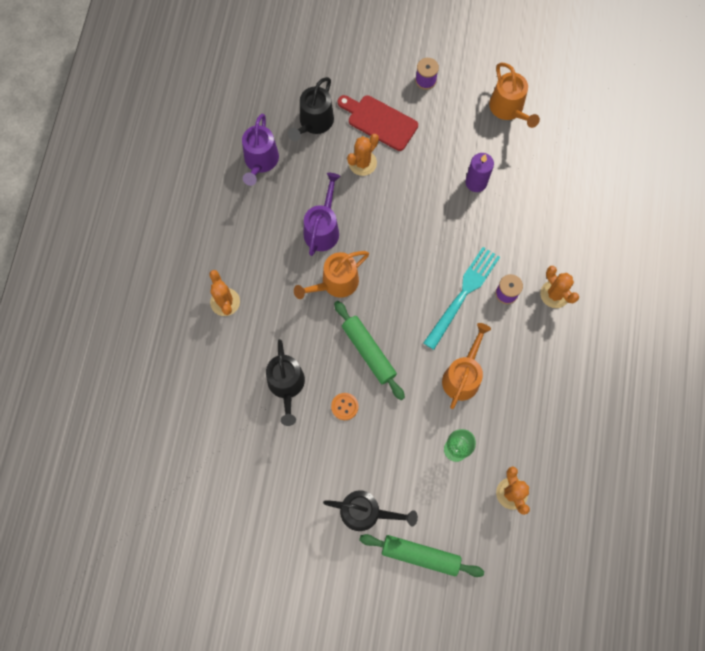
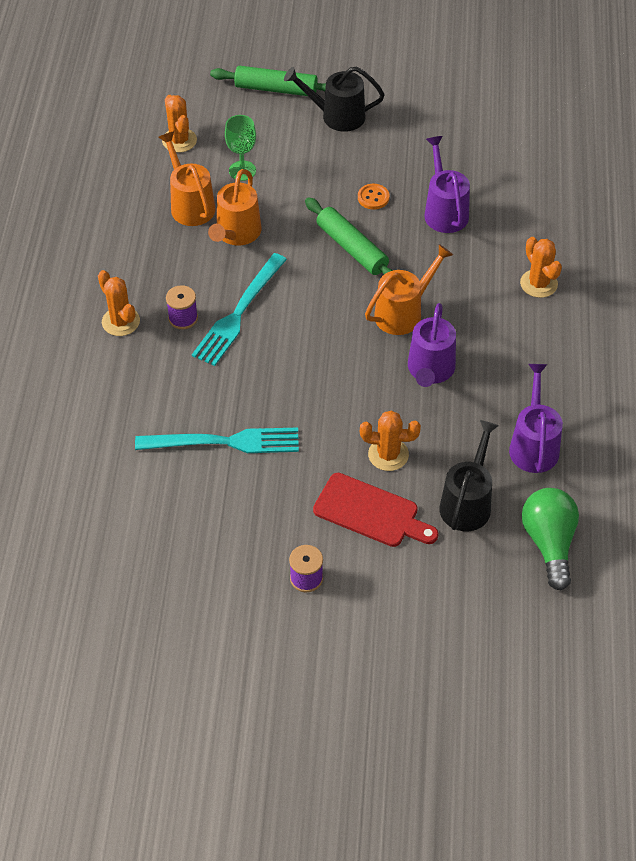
camera: 175 degrees right, 20 degrees down
(266, 90) = (549, 543): none -> green light bulb
(286, 386) = (444, 211): black watering can -> purple watering can
(362, 163) = (388, 454): orange cactus -> orange cactus turned 60 degrees clockwise
(476, 182) = (225, 442): purple candle -> turquoise fork
(508, 109) = (177, 545): orange watering can -> orange watering can (190, 204)

